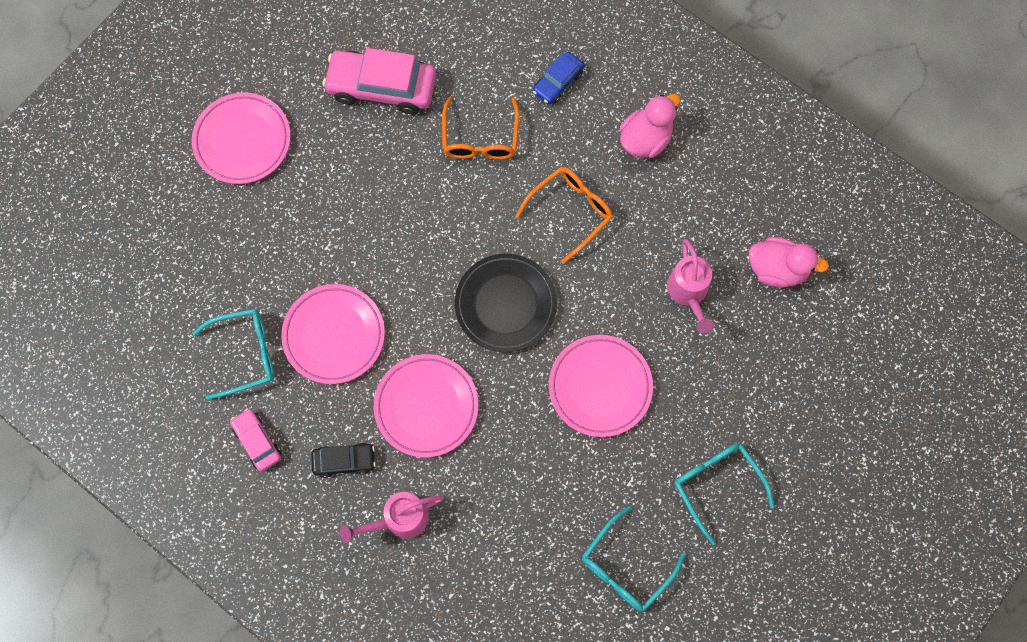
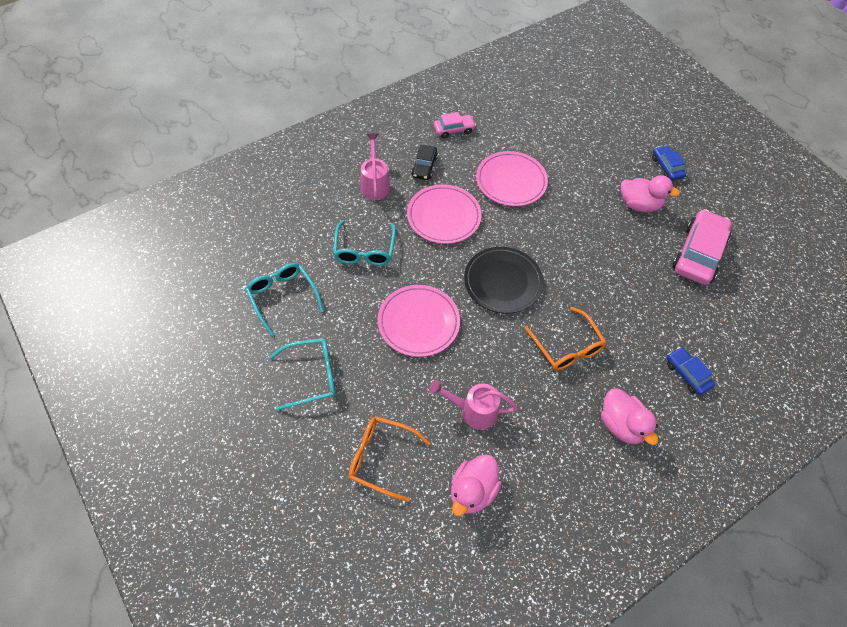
camera: 105 degrees right, 15 degrees down
(242, 141) = (666, 167): pink plate -> blue car
(244, 354) = (512, 136): turquoise glasses -> turquoise glasses (364, 250)
(322, 166) = (639, 205): none -> pink duck
(480, 138) = (644, 305): orange glasses -> orange glasses (381, 458)

